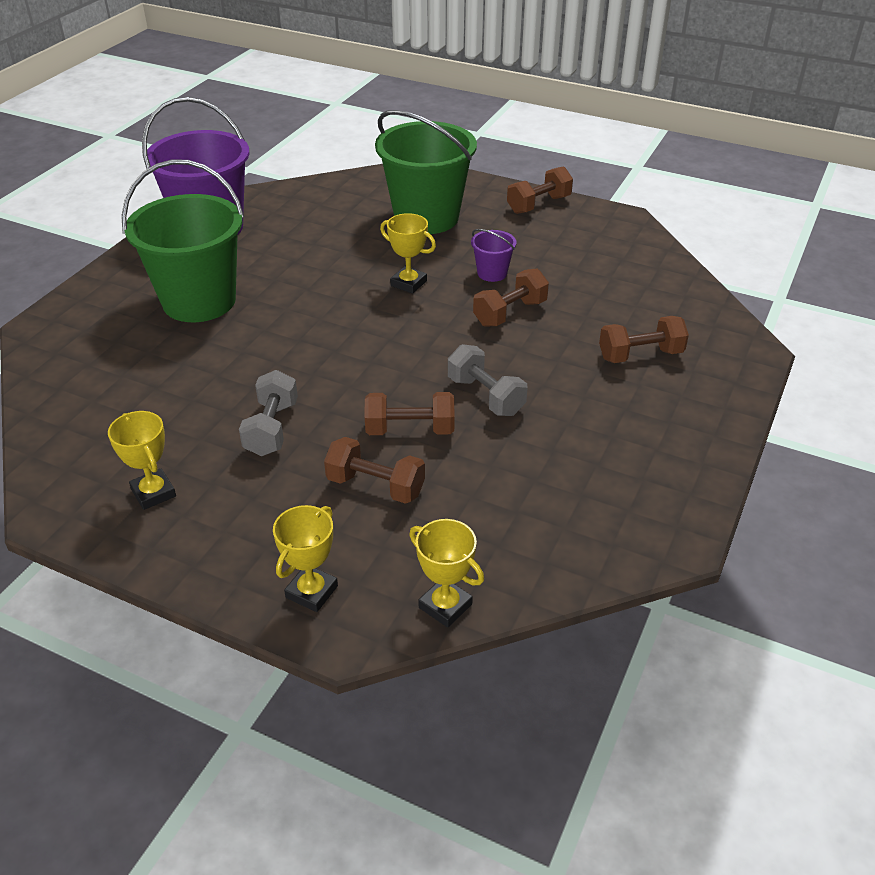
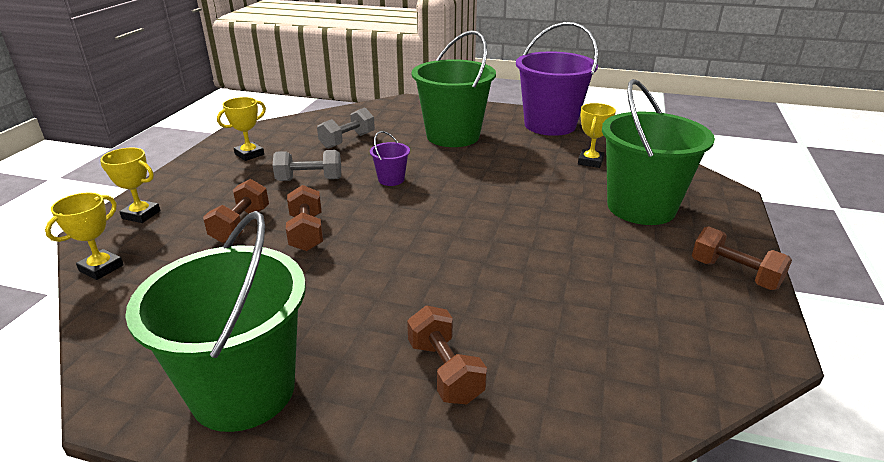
camera: 80 degrees right, 10 degrees down
(408, 283) = (518, 210): yellow trophy -> yellow trophy (590, 161)
(485, 396) = (354, 266): grey dumbbell -> grey dumbbell (347, 141)
(492, 273) = (562, 253): purple bucket -> purple bucket (391, 179)
(510, 313) = (494, 270): brown dumbbell -> none
(660, 463) = (243, 390): none -> green bucket

